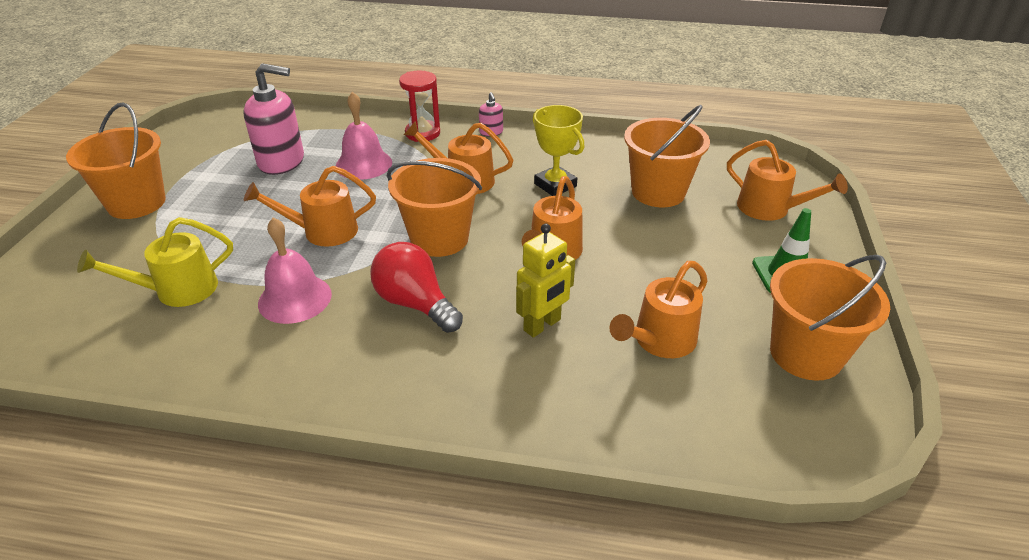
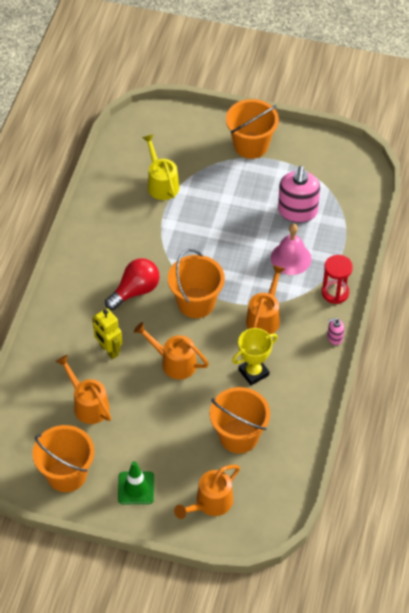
camera: 95 degrees right, 15 degrees up
(295, 298) = (147, 236): pink bell -> none
(322, 231) = (210, 242): orange watering can -> none

